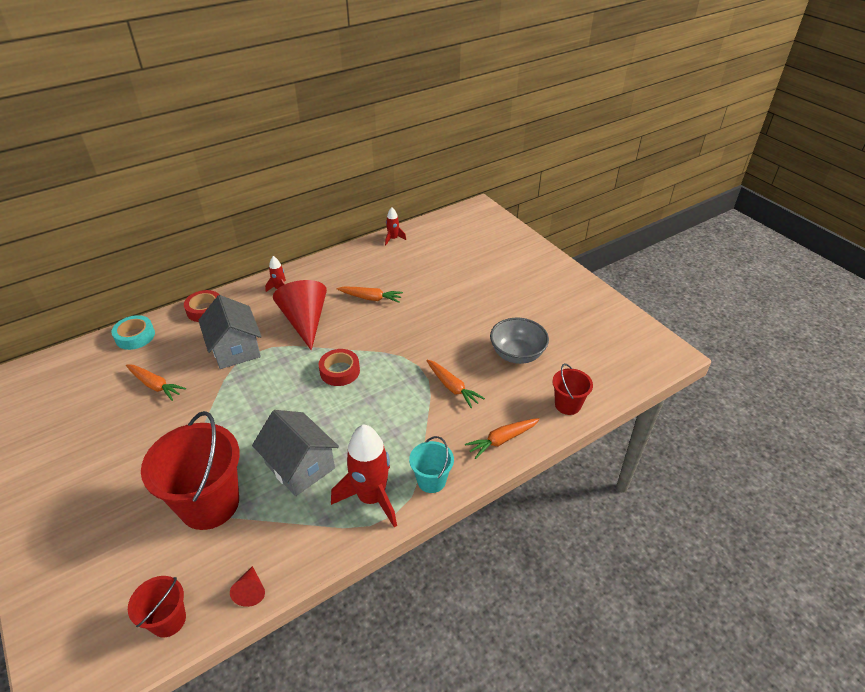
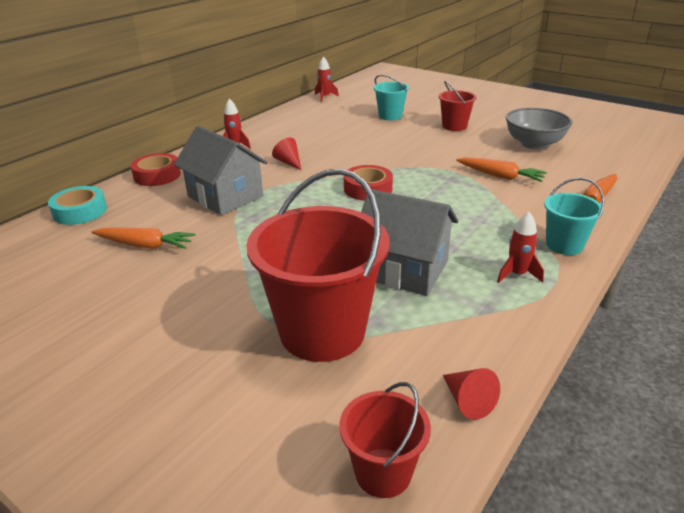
camera: 20 degrees left, 10 degrees down
(305, 321) = (289, 162): red cone -> red cone, size x0.43
(370, 298) = (344, 135): orange carrot -> none
(371, 498) = (517, 274): red rocket -> red rocket, size x0.48
(427, 281) = (390, 116): none -> turquoise bucket
(567, 405) = (622, 165): red bucket -> red bucket (454, 126)

